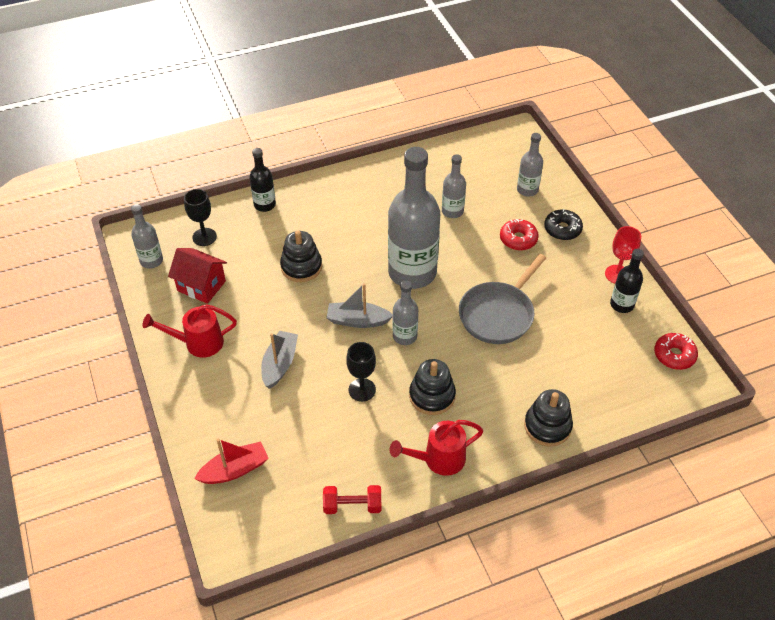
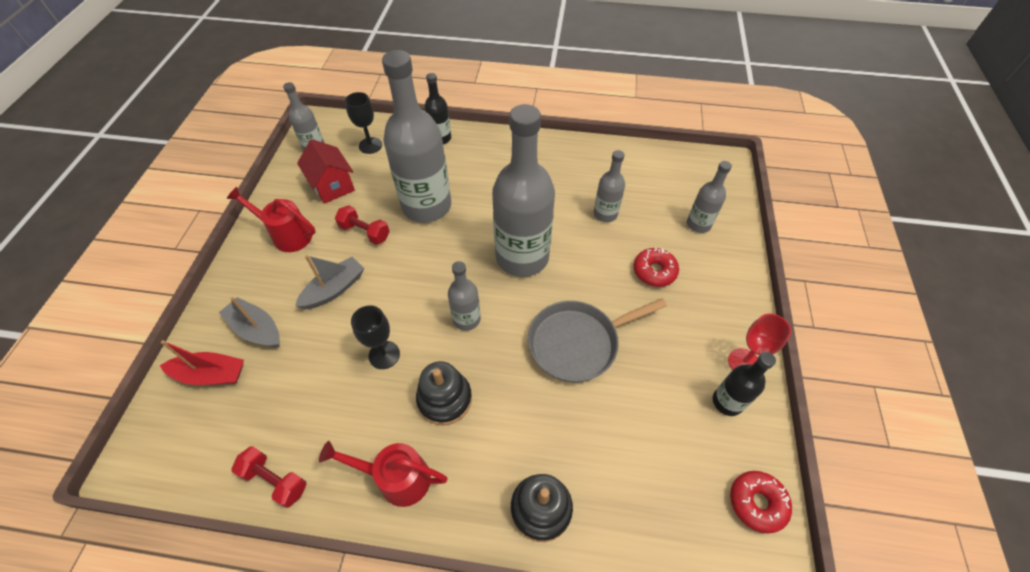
camera: 30 degrees right, 5 degrees up
(266, 310) = (365, 232): none -> red dumbbell
(301, 267) = (426, 206): black stacking toy -> grey bottle
(357, 320) = (435, 281): grey boat -> grey boat (256, 329)
(562, 229) = (710, 282): black donut -> none

